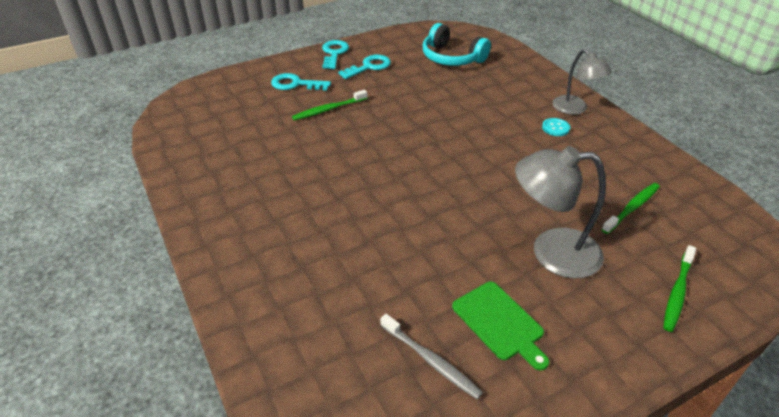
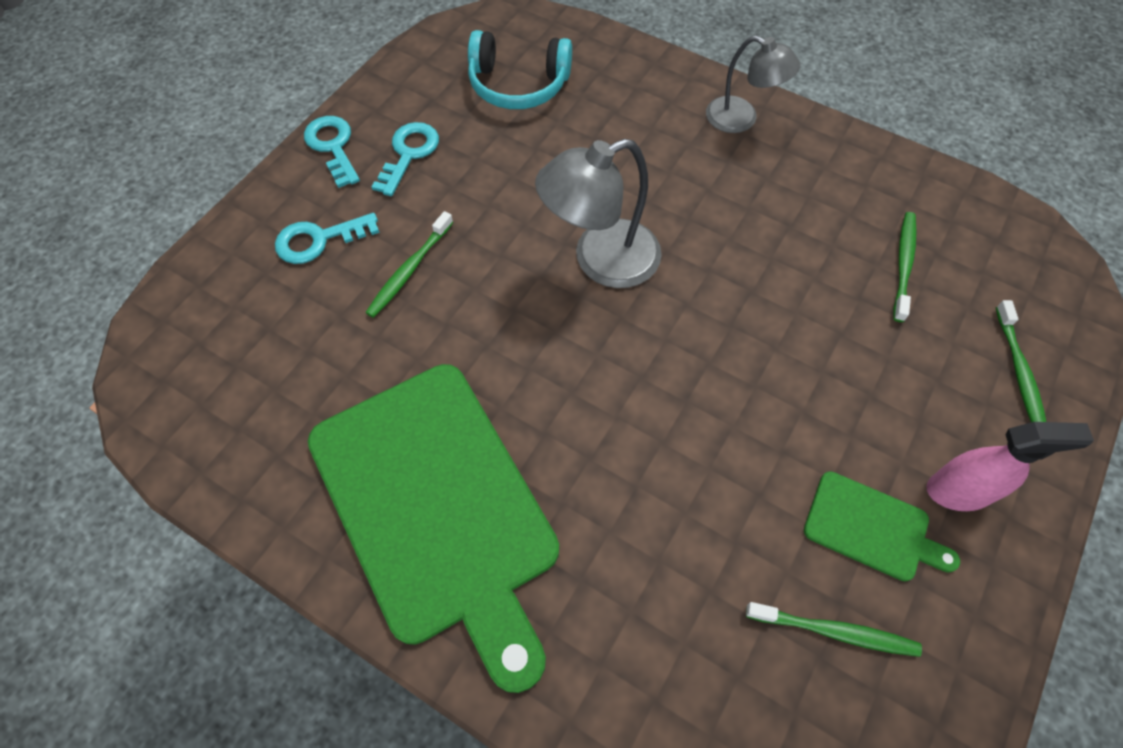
camera: 30 degrees left, 20 degrees up
(256, 204) = (437, 507): none -> green cutting board
(431, 361) = (835, 631): grey toothbrush -> green toothbrush
(551, 252) = (860, 384): grey lamp -> grey lamp (600, 260)
(555, 128) = (739, 166): turquoise button -> none
(579, 332) = (959, 491): none -> pink spray bottle

